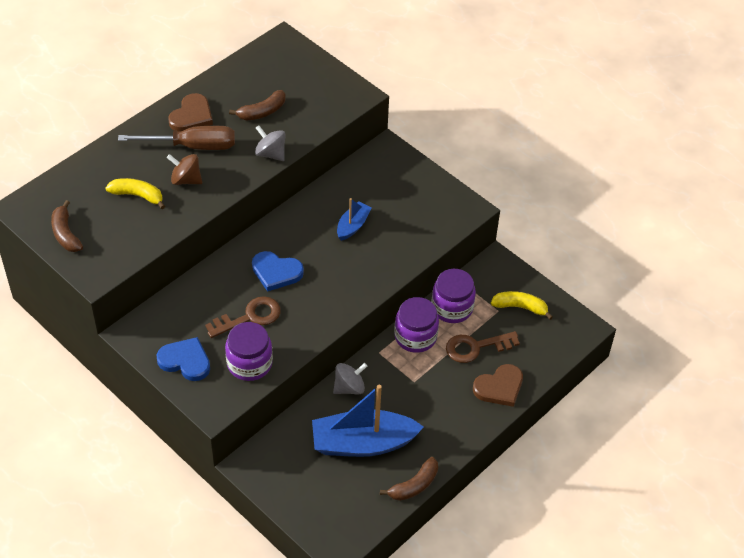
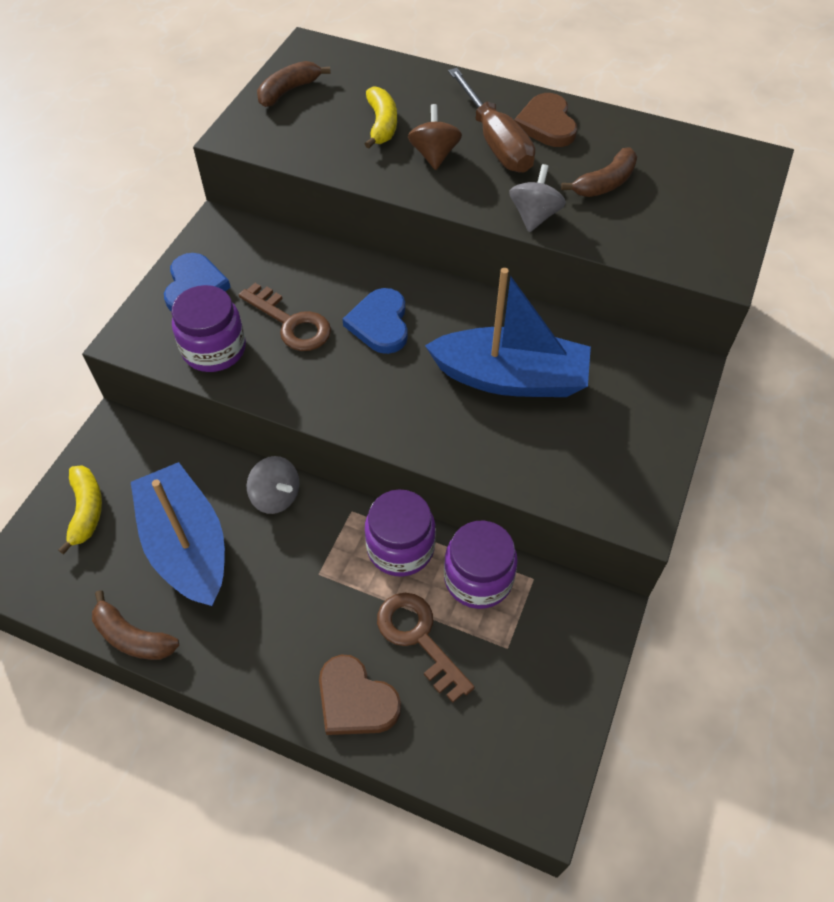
camera: 70 degrees right, 5 degrees up
(192, 116) = (546, 124): brown heart -> brown heart turned 75 degrees clockwise
(262, 112) = (605, 183): brown banana -> brown banana turned 75 degrees counterclockwise
(353, 226) = (510, 378): blue boat -> blue boat, size x2.01
(520, 307) = (531, 679): yellow banana -> yellow banana (86, 510)

